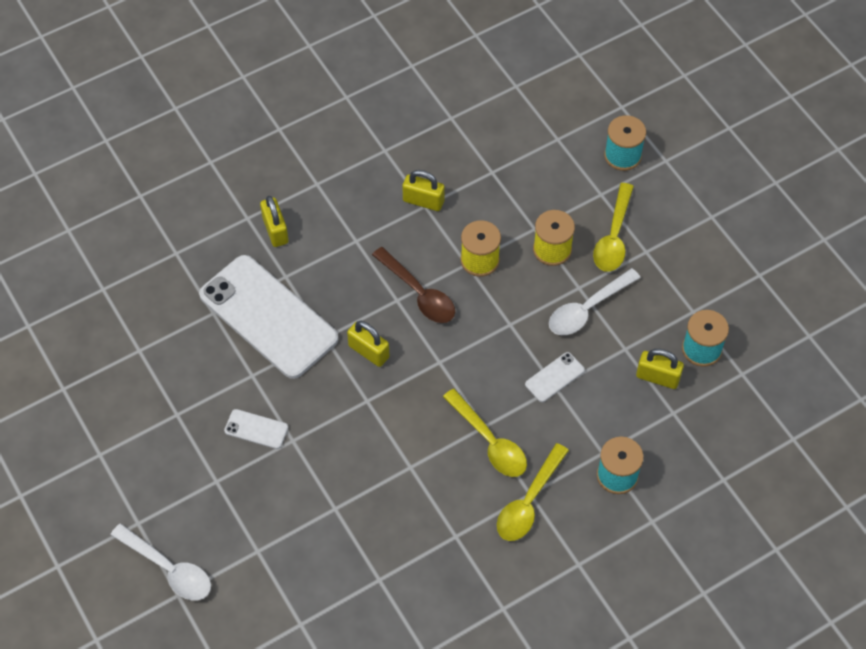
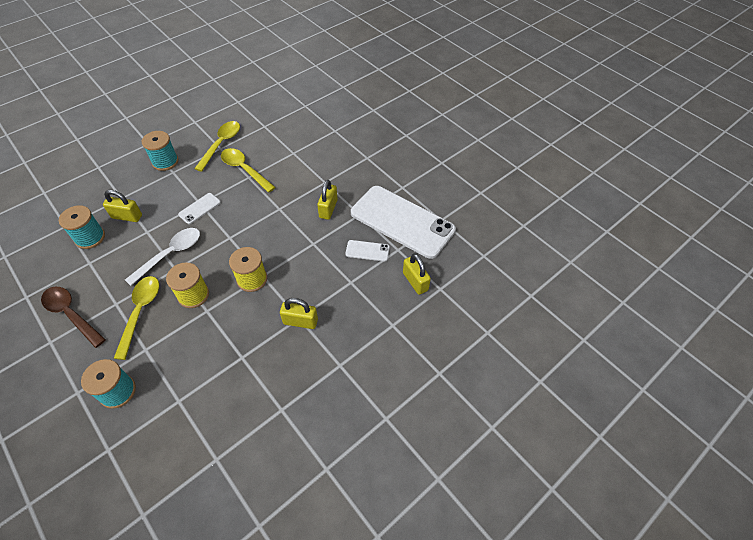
camera: 170 degrees right, 5 degrees down
(168, 568) = (418, 98): white spoon -> none
(256, 429) = (390, 160): white phone -> white phone (367, 251)
(369, 351) = (328, 209): yellow padlock -> yellow padlock turned 75 degrees clockwise
(418, 293) = (297, 250): brown spoon -> brown spoon (71, 314)

